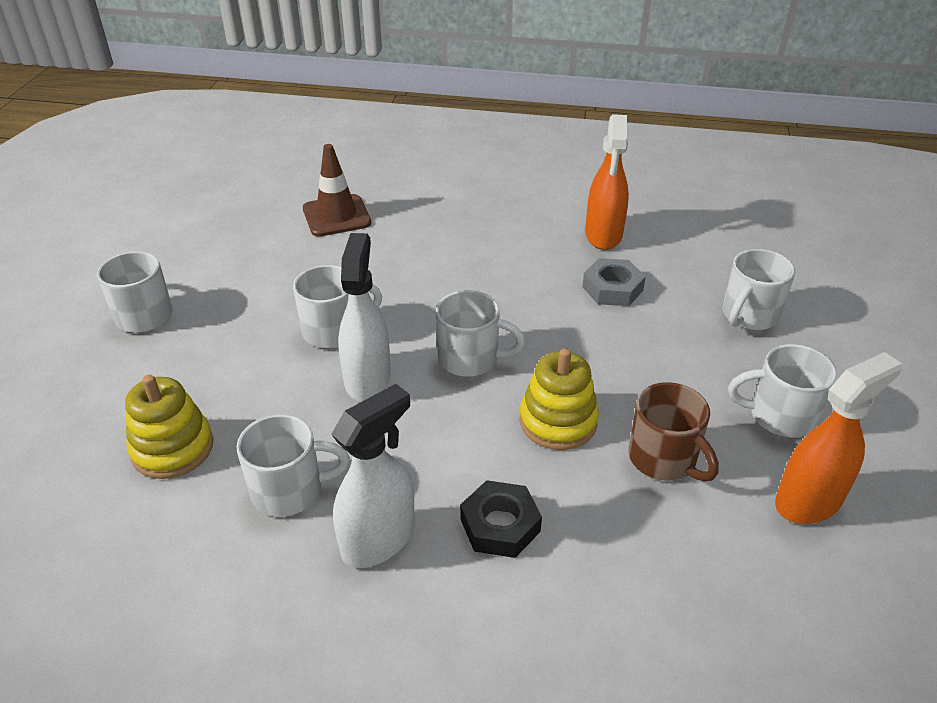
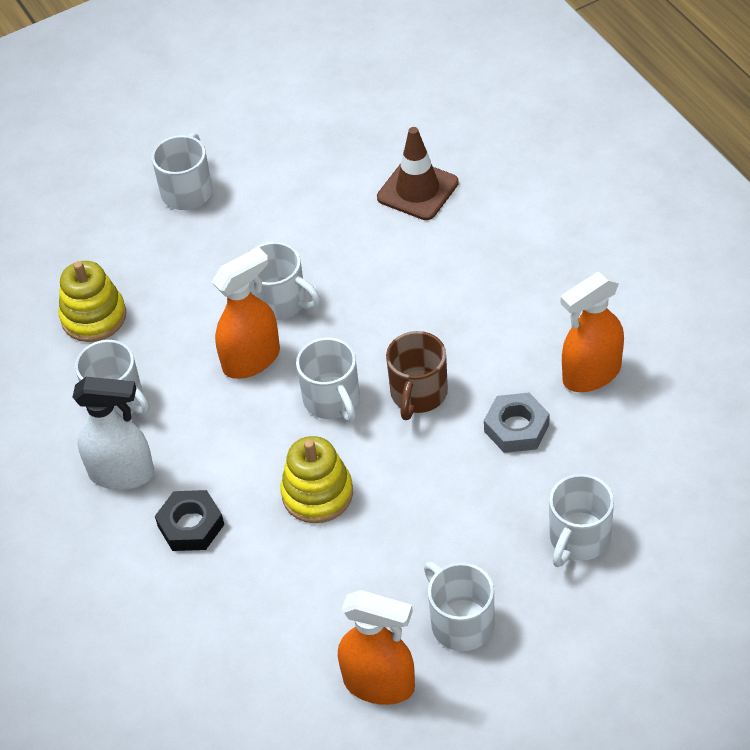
camera: 55 degrees right, 10 degrees up
(367, 379) = (252, 359): white spray bottle -> orange spray bottle
(664, 459) = (339, 577): brown mug -> brown mug (418, 394)
(748, 315) = (578, 538): white mug -> white mug turned 60 degrees counterclockwise

